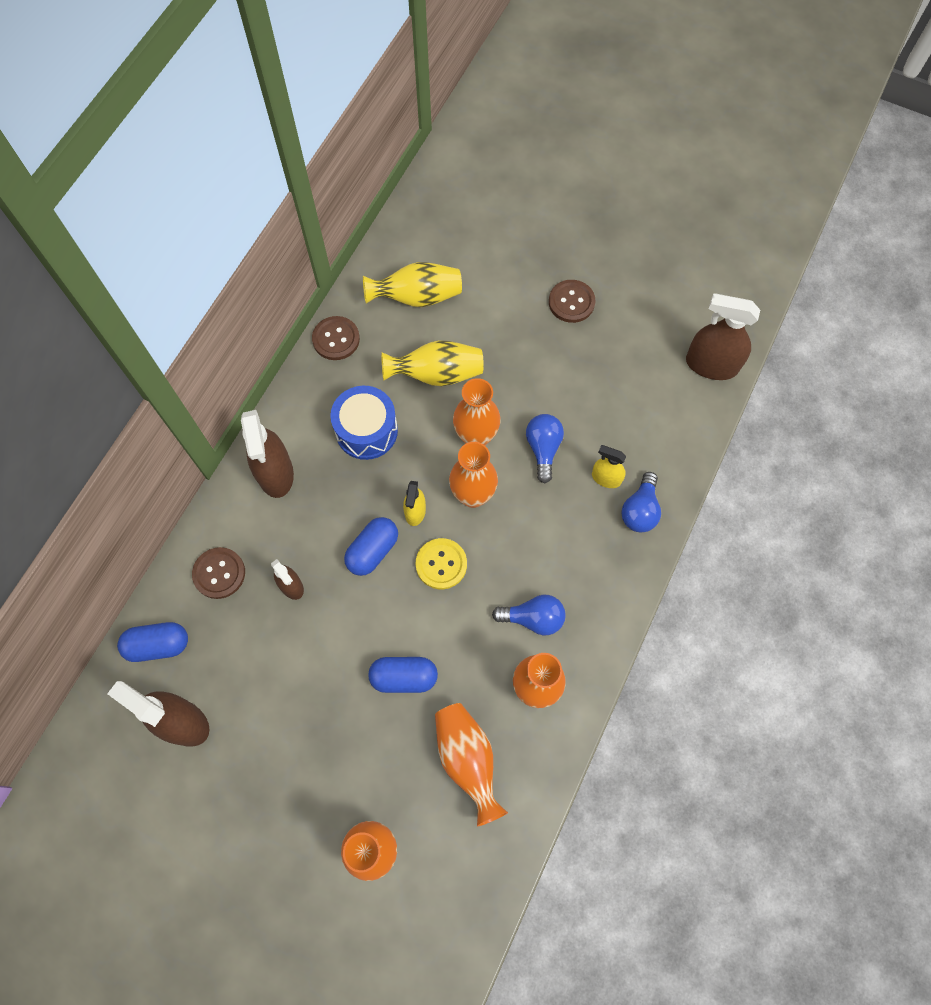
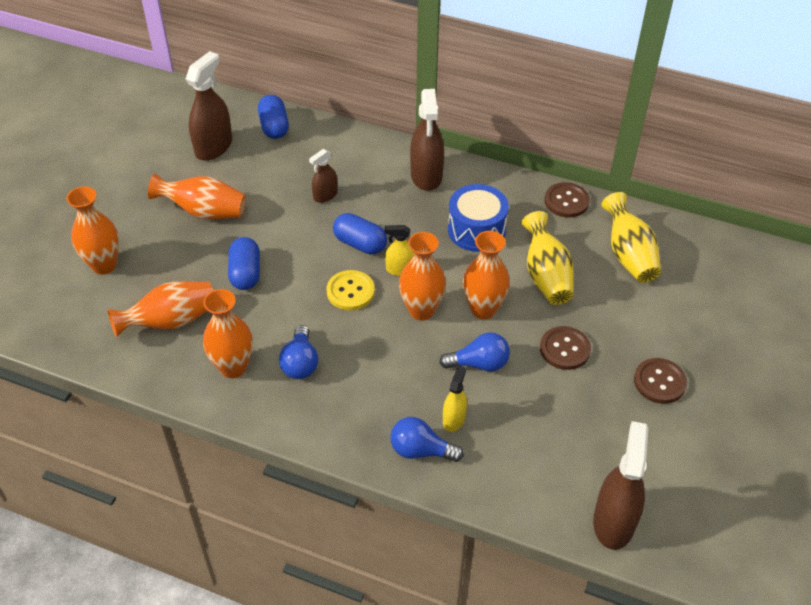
camera: 85 degrees right, 20 degrees down
(219, 573) = (334, 152): brown button -> brown button (565, 349)
(275, 473) = (426, 175): brown spray bottle -> brown spray bottle turned 75 degrees counterclockwise
(299, 729) = (204, 211): none -> orange vase

